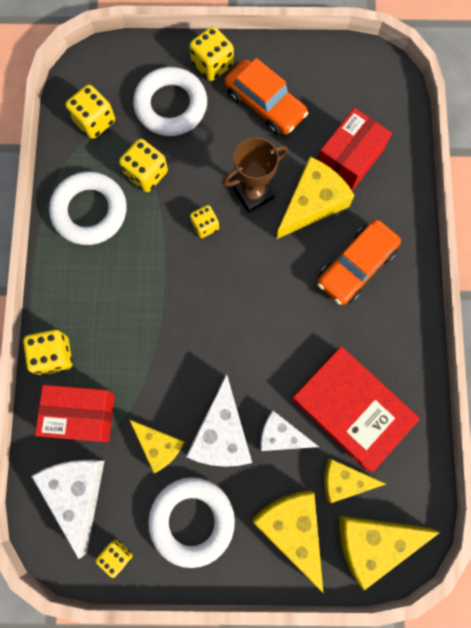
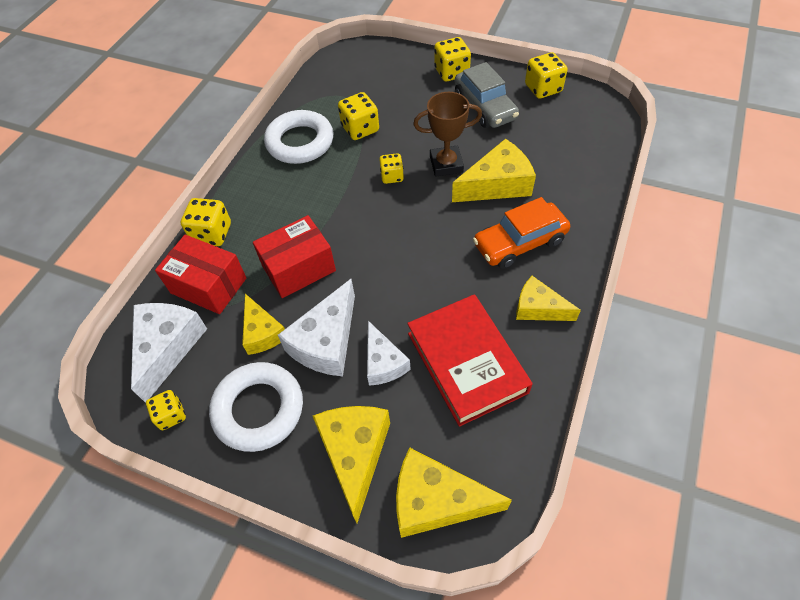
camera: 25 degrees right, 20 degrees down
(94, 121) = (336, 86): yellow dice -> yellow dice (543, 88)
(171, 106) = (404, 90): white ring -> none
(265, 104) = (485, 107): orange car -> grey car
(281, 435) = (383, 362): white cheese -> white cheese turned 150 degrees counterclockwise
(344, 480) = (430, 426): yellow cheese -> yellow cheese (538, 308)
(349, 159) = (546, 161): red box -> red box (299, 268)

